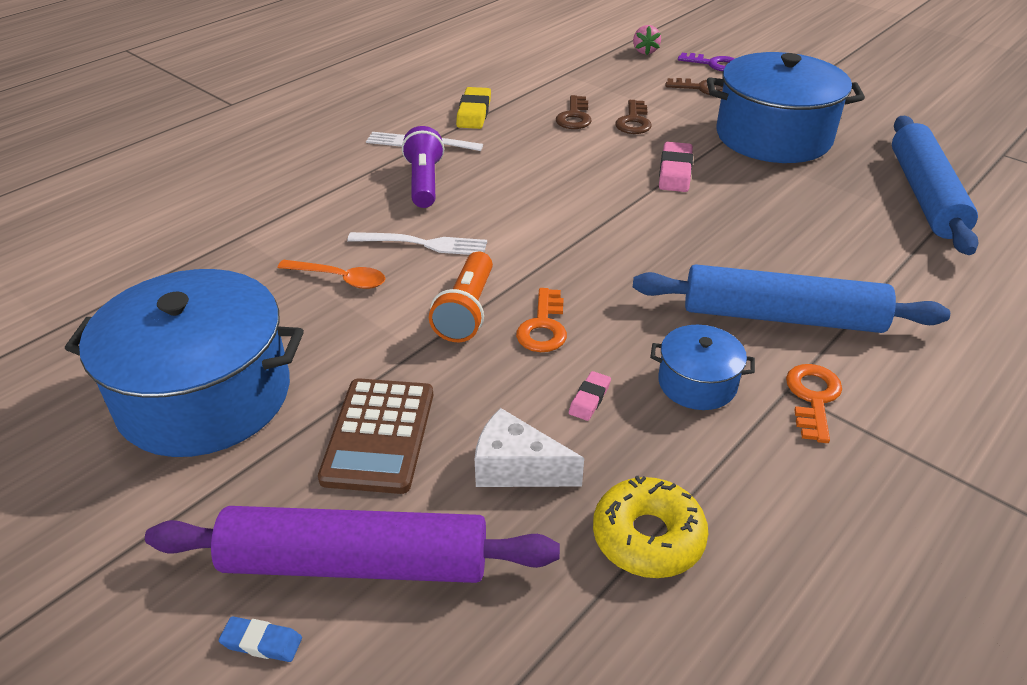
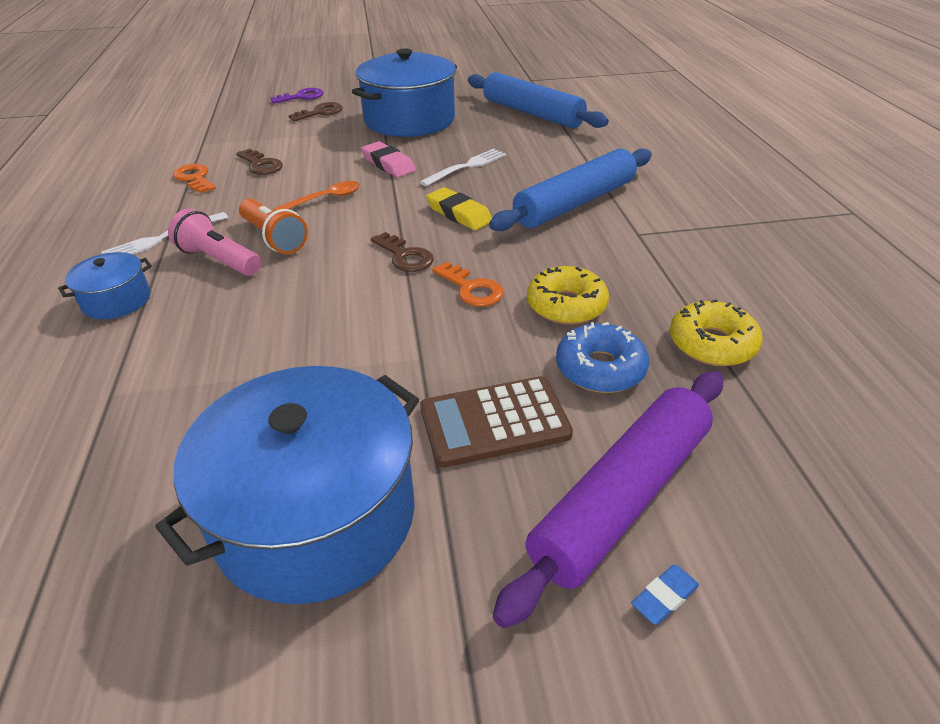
camera: 50 degrees left, 0 degrees up
(340, 279) = (273, 359): orange spoon -> orange spoon (325, 199)
(379, 435) = (494, 422): brown calculator -> brown calculator turned 120 degrees clockwise
(424, 182) = (219, 260): purple flashlight -> pink flashlight
(424, 244) = (297, 296): white fork -> white fork (467, 166)
(466, 311) = (408, 313): orange flashlight -> orange flashlight (274, 238)
(474, 113) = (173, 198): yellow eraser -> yellow eraser (459, 214)
(517, 468) = (600, 368): white cheese -> blue donut
(589, 399) = (566, 305): pink eraser -> yellow donut
(634, 121) = (309, 149): brown key -> brown key (405, 256)
(645, 51) = (239, 107): pink strawberry -> none
(697, 383) = (598, 259): blue pot -> blue pot (117, 300)
(813, 398) = (653, 229): orange key -> orange key (194, 178)

